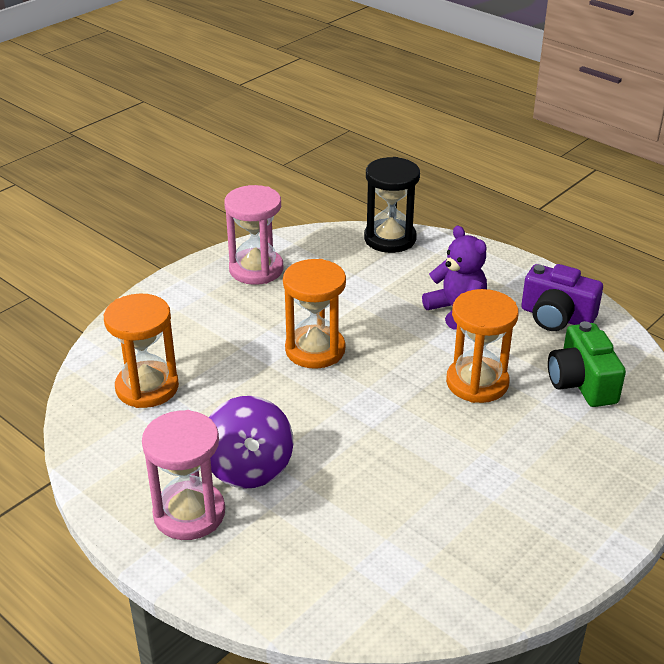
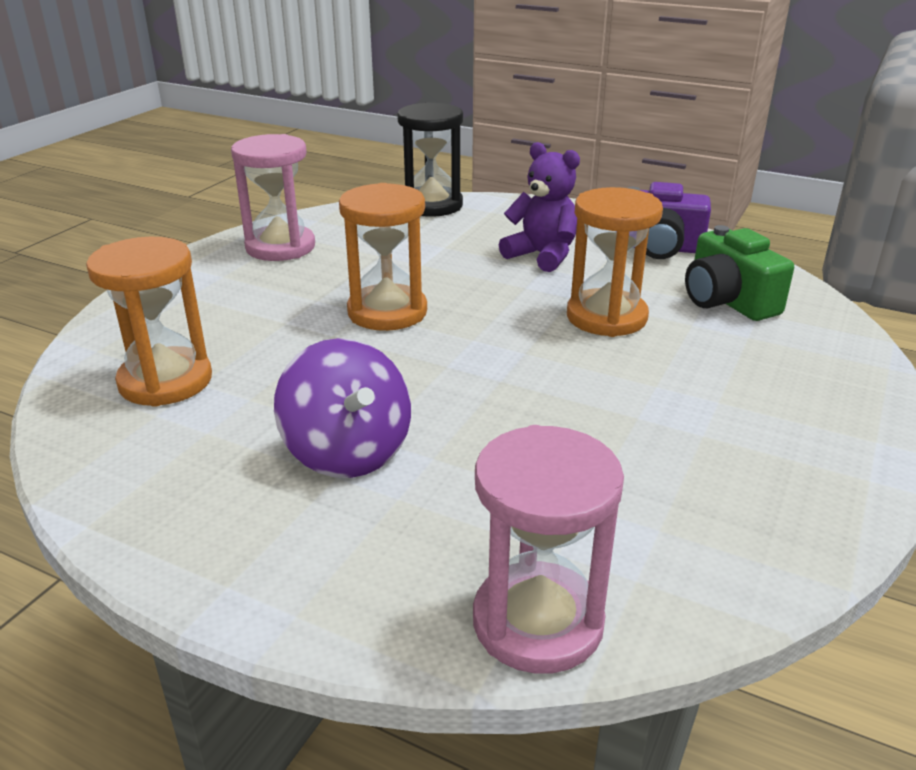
camera: 15 degrees left, 5 degrees down
(189, 513) = (274, 526): pink hourglass -> pink hourglass (537, 622)

